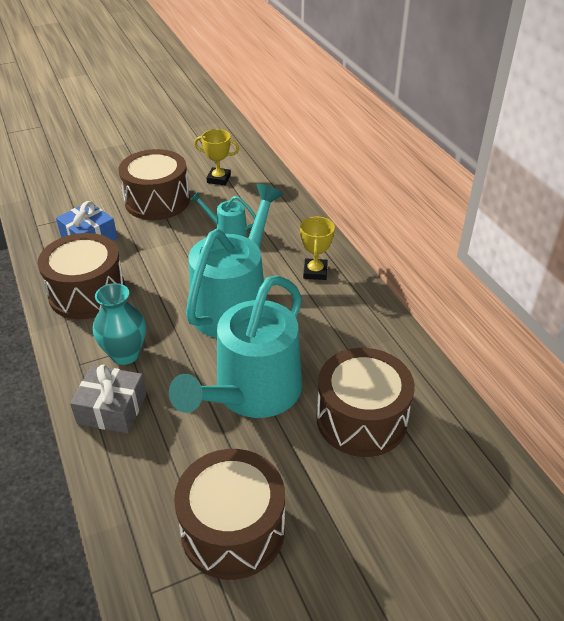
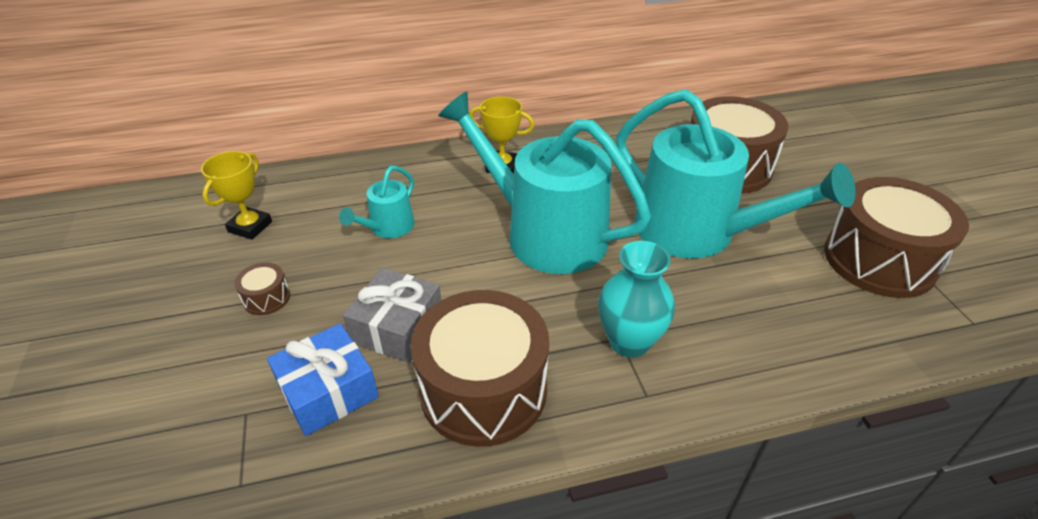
camera: 80 degrees left, 0 degrees up
(112, 409) = (731, 356): grey gift -> grey gift (398, 327)
(157, 201) = (266, 298): brown drum -> brown drum, size x0.41

